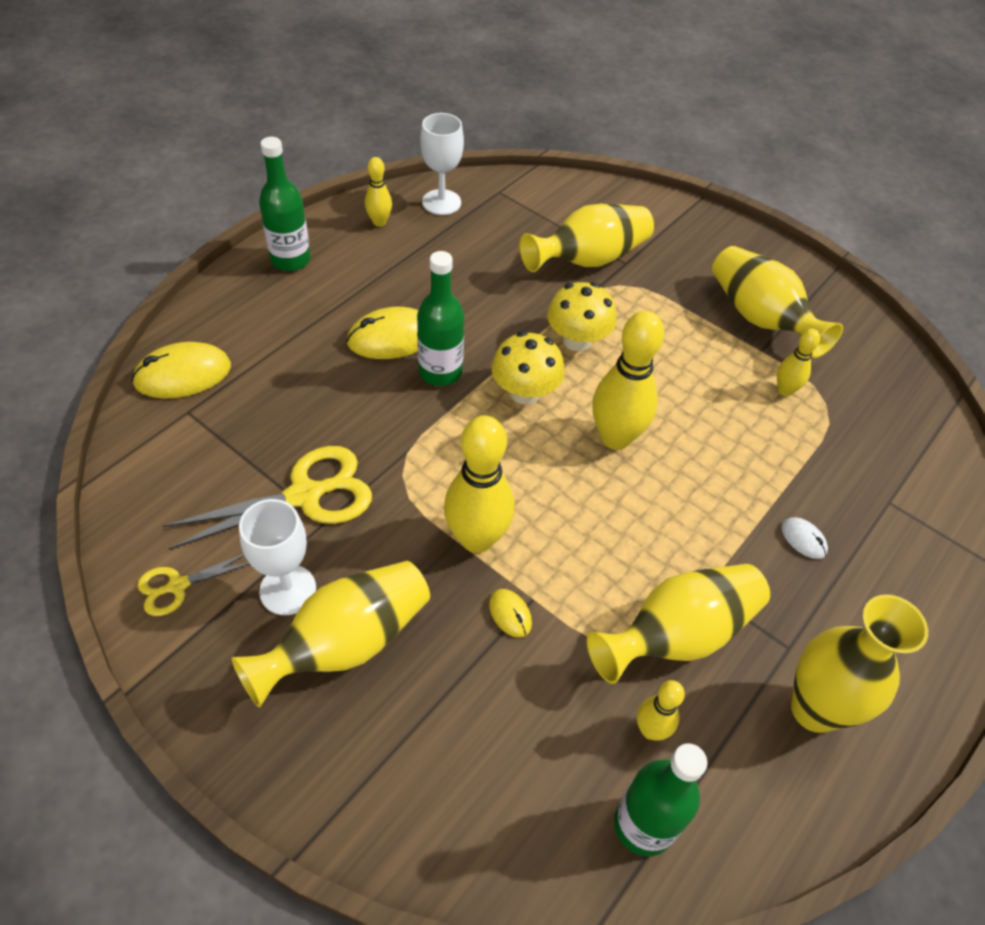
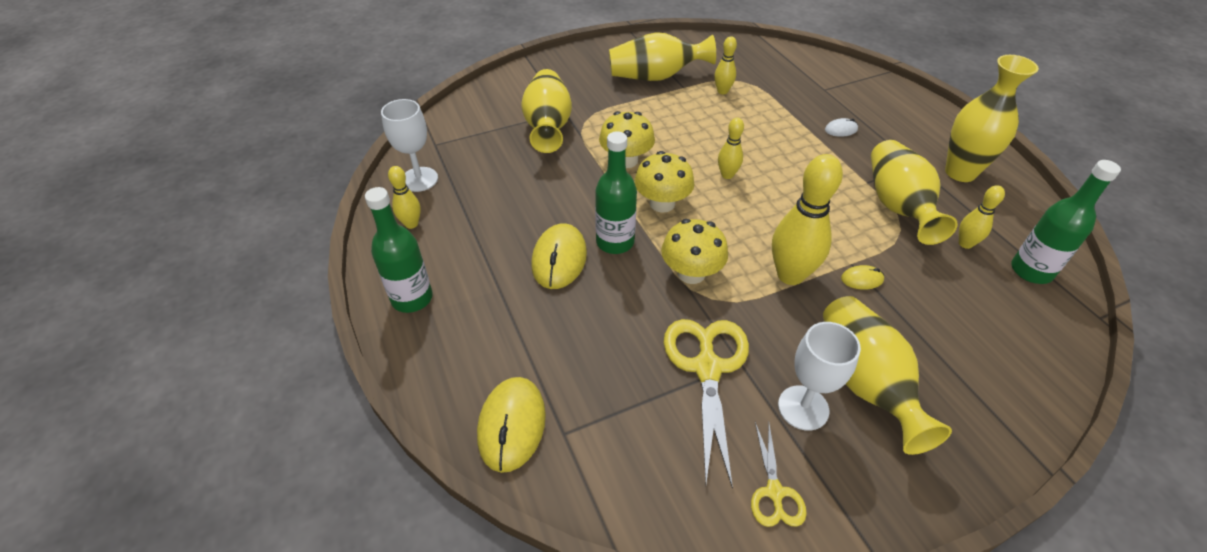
camera: 60 degrees left, 5 degrees down
(430, 447) = (691, 273): none -> yellow mushroom
(615, 438) = (727, 175): yellow bowling pin -> yellow bowling pin, size x0.53

